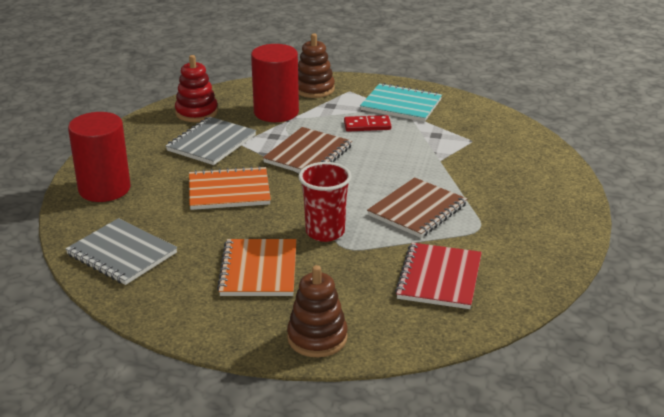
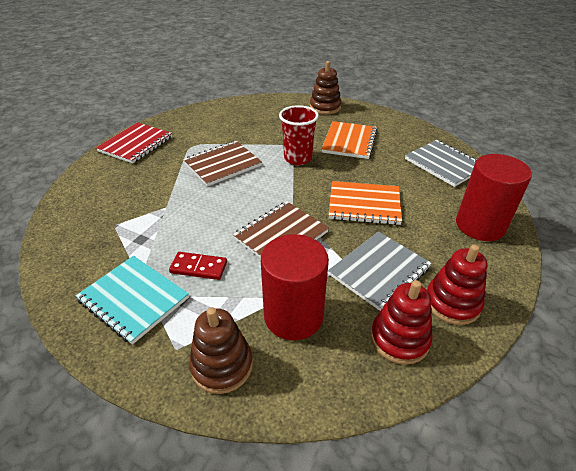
camera: 165 degrees left, 10 degrees up
(152, 133) = (452, 303): none -> red stacking toy
(439, 278) = (243, 123): red notebook -> red notebook (136, 144)

